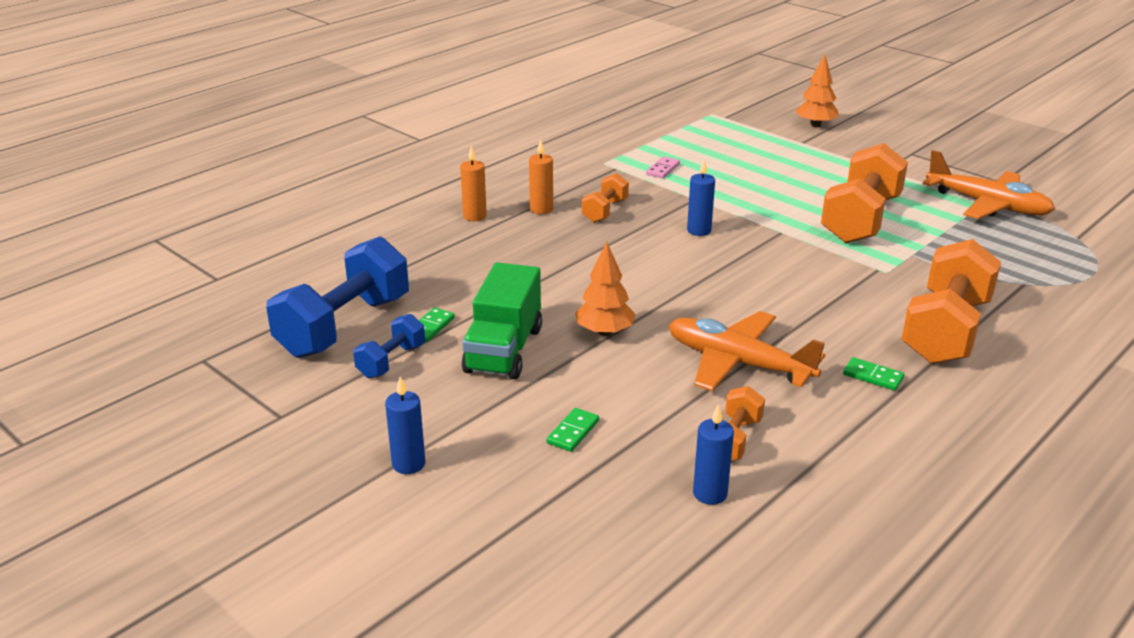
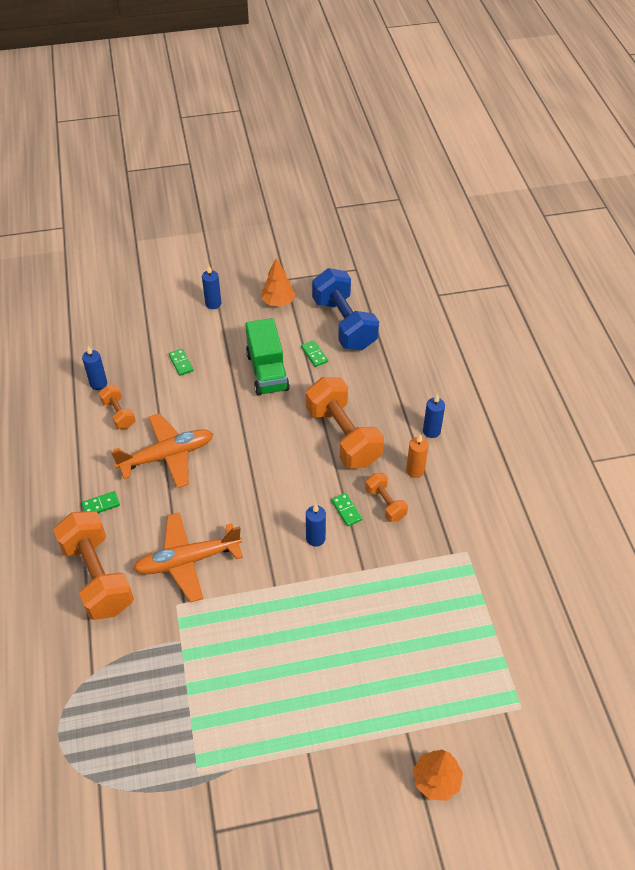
camera: 125 degrees right, 20 degrees up
(391, 361) = (296, 328): blue dumbbell -> none
(474, 216) = (431, 431): orange candle -> blue candle
(504, 350) = (267, 372): green truck -> green truck turned 150 degrees counterclockwise
(604, 332) = (246, 419): orange tree -> orange tree (278, 302)
(642, 227) = (346, 510): none -> green domino
(662, 169) = (427, 583): pink domino -> none
(860, 220) = (248, 652): orange dumbbell -> orange dumbbell (343, 436)
(988, 205) = (192, 771): orange plane -> orange plane (187, 561)

